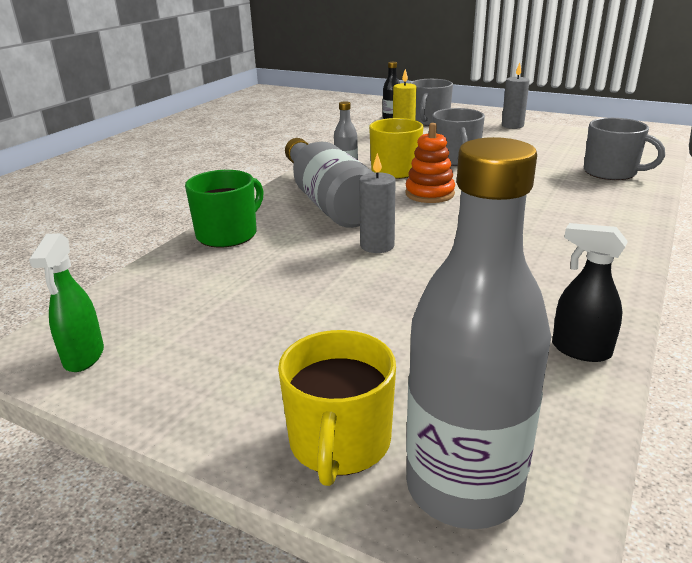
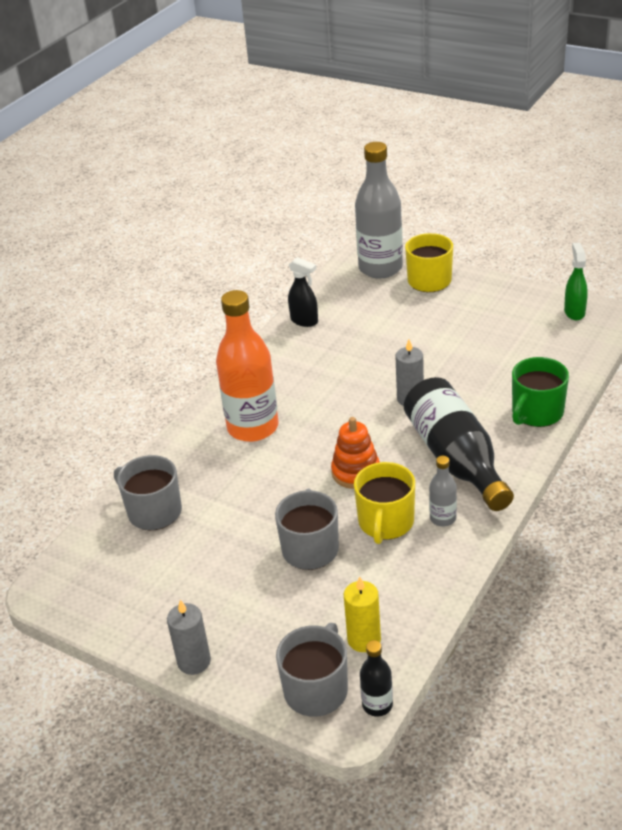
camera: 175 degrees left, 10 degrees up
(329, 202) = (456, 459): grey bottle -> black bottle
(562, 222) = (253, 427): none -> orange bottle

